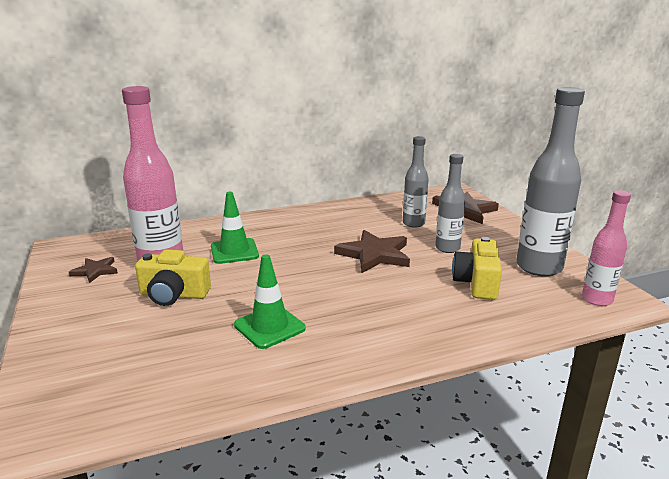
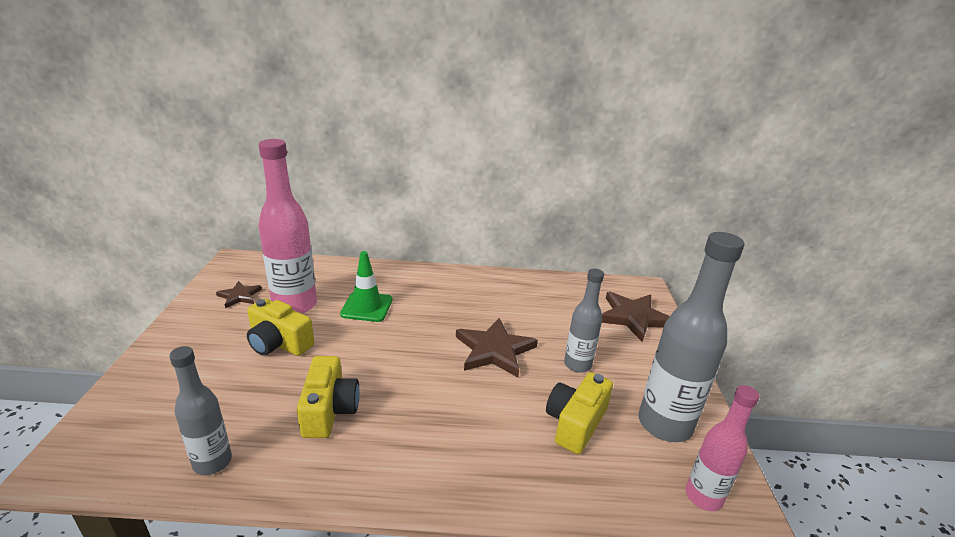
camera: 20 degrees right, 5 degrees up
(269, 327) = (329, 410): green traffic cone -> yellow camera
(413, 223) = (565, 320): grey bottle -> grey bottle (212, 462)

